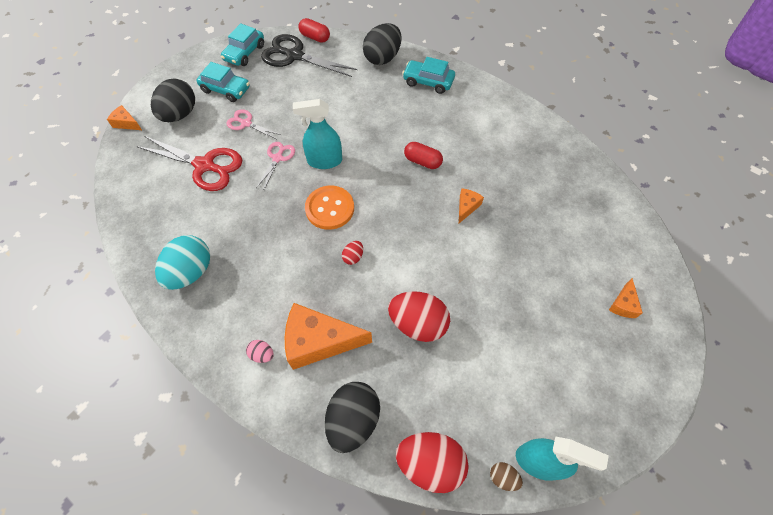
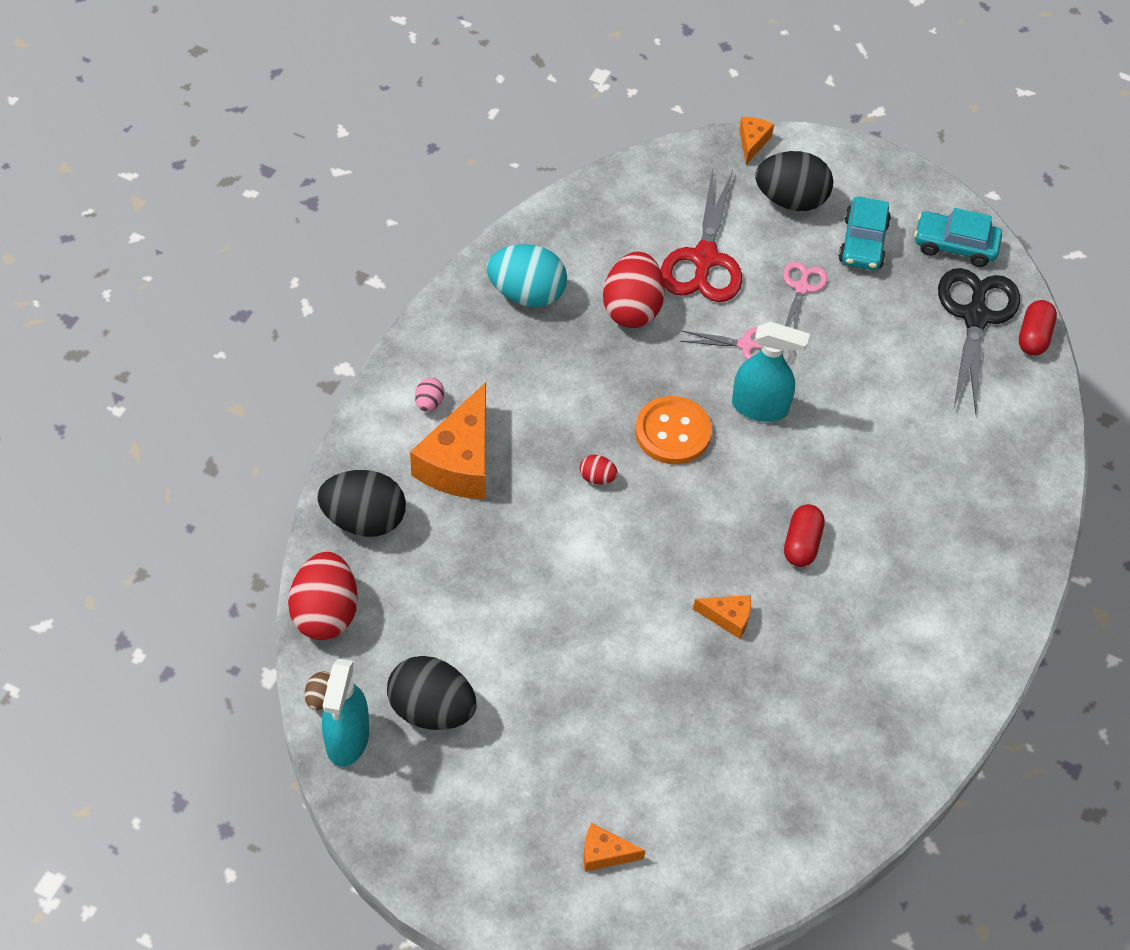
camera: 75 degrees right, 5 degrees down
(319, 341) = (460, 462): orange cheese -> orange cheese turned 150 degrees counterclockwise
(324, 161) = (760, 407): turquoise spray bottle -> turquoise spray bottle turned 120 degrees clockwise
(382, 58) = (1022, 449): black egg -> black egg (431, 709)
(418, 324) = (510, 575): red egg -> red egg (632, 308)
(428, 81) = (989, 529): turquoise car -> none

